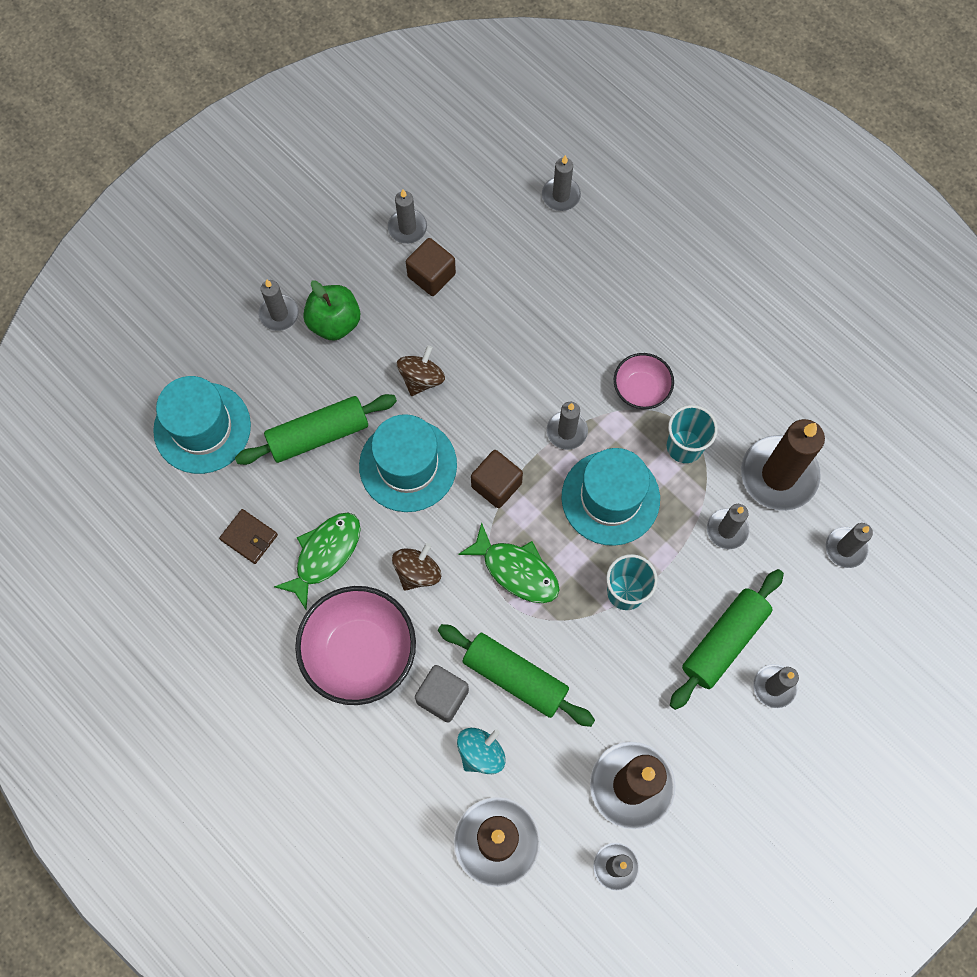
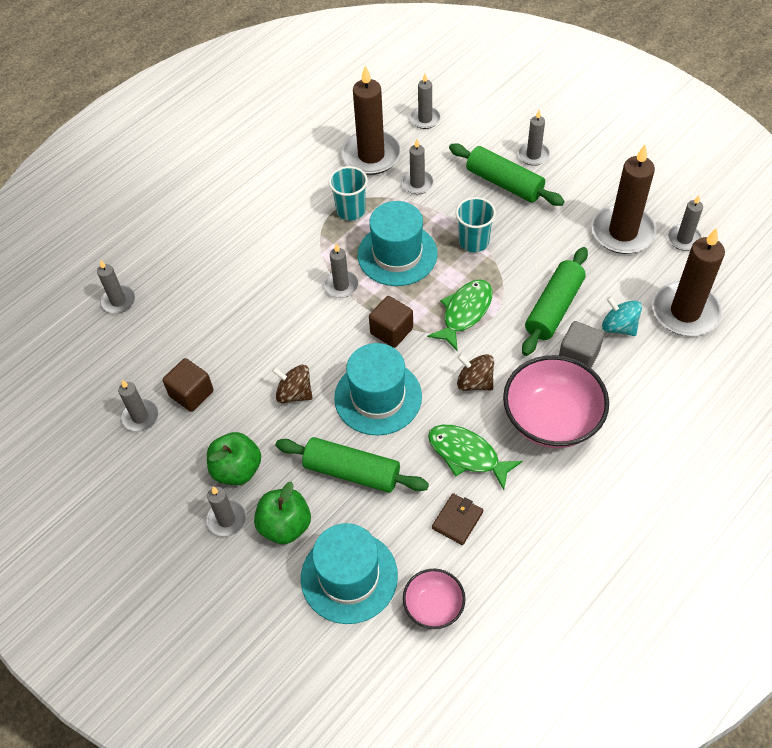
camera: 90 degrees left, 15 degrees down
(265, 368) = (285, 525): none -> green apple
(318, 434) = (352, 472): green rolling pin -> green rolling pin turned 45 degrees counterclockwise
(641, 389) = (302, 239): pink bowl -> pink bowl (433, 606)

